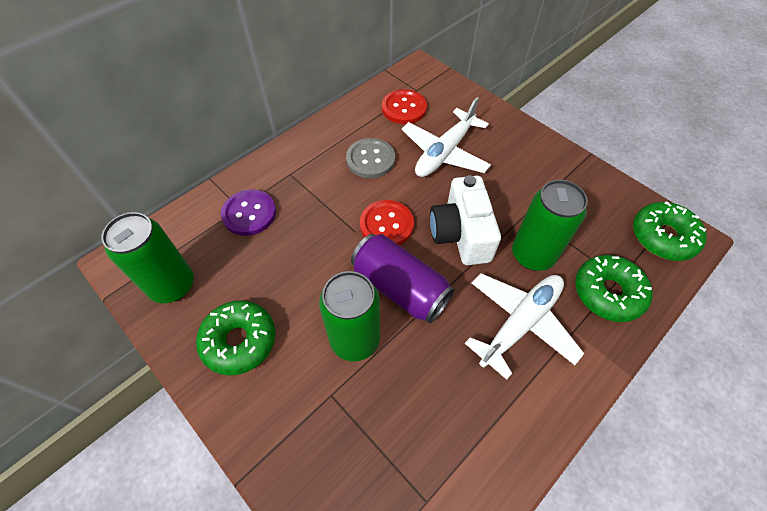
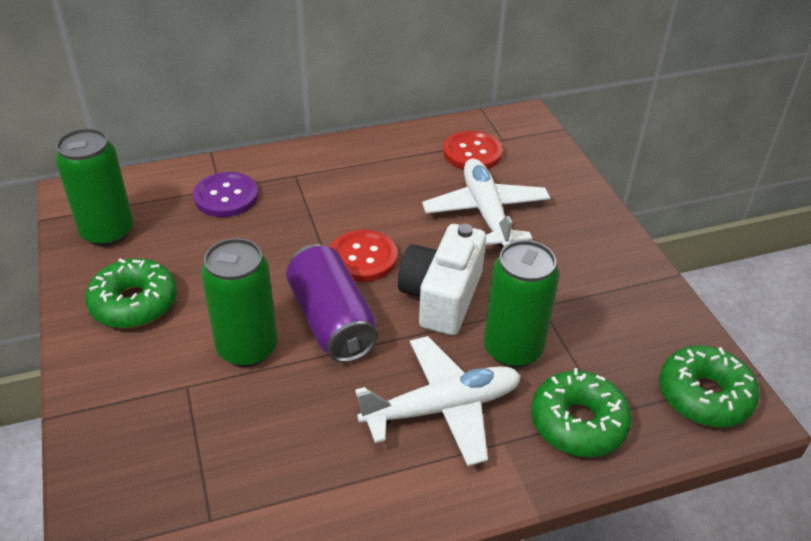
camera: 25 degrees right, 15 degrees down
(370, 159) = (393, 190): grey button -> none
(444, 153) = (486, 212): white plane -> white plane turned 105 degrees clockwise

